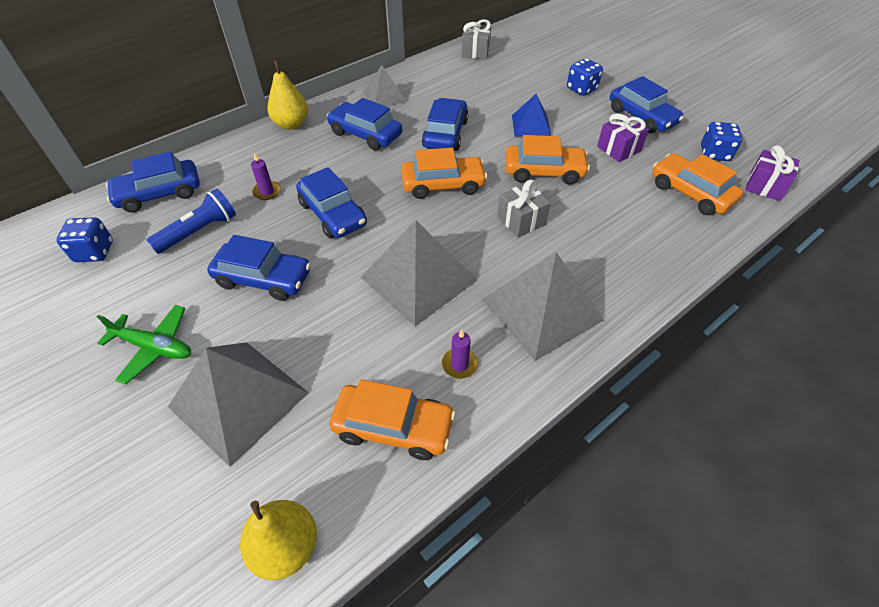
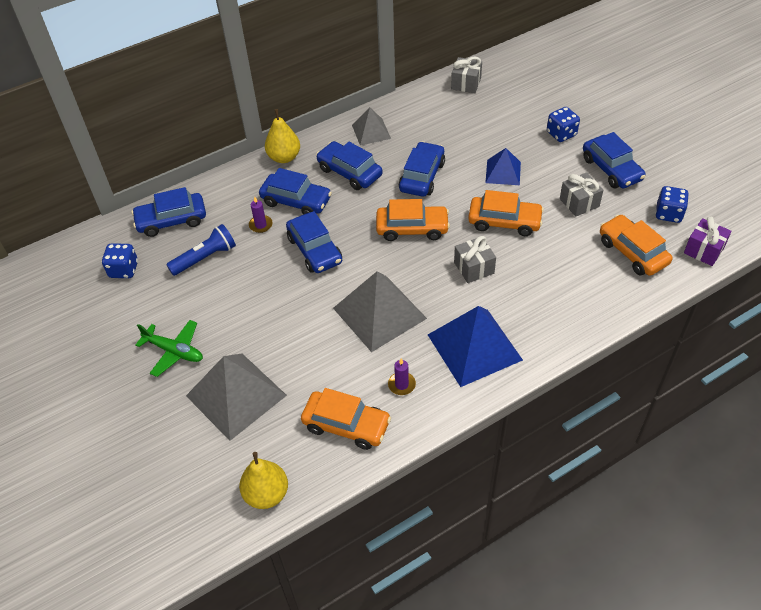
camera: 10 degrees right, 0 degrees up
(263, 278) = (256, 303): blue car -> blue car (296, 201)
(541, 309) = (474, 347): grey pyramid -> blue pyramid
(618, 149) = (579, 203): purple gift -> grey gift

